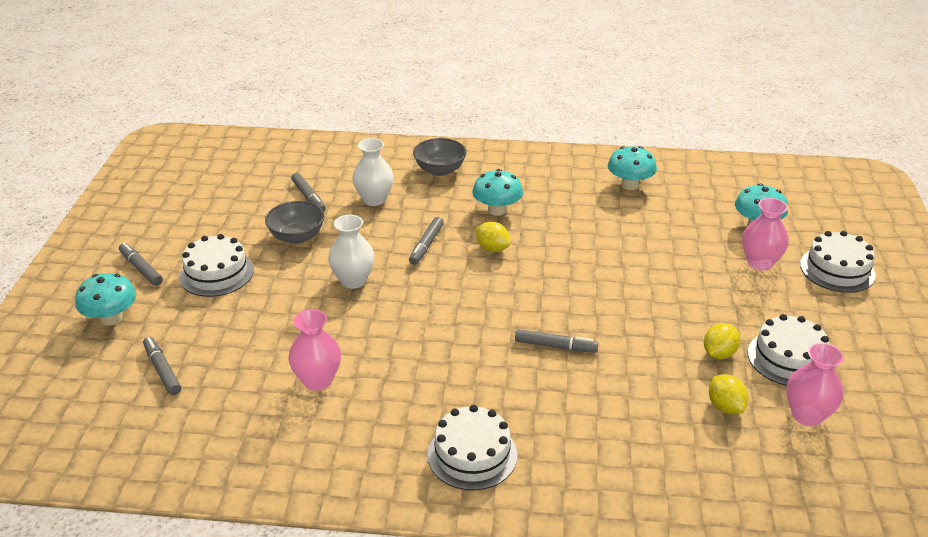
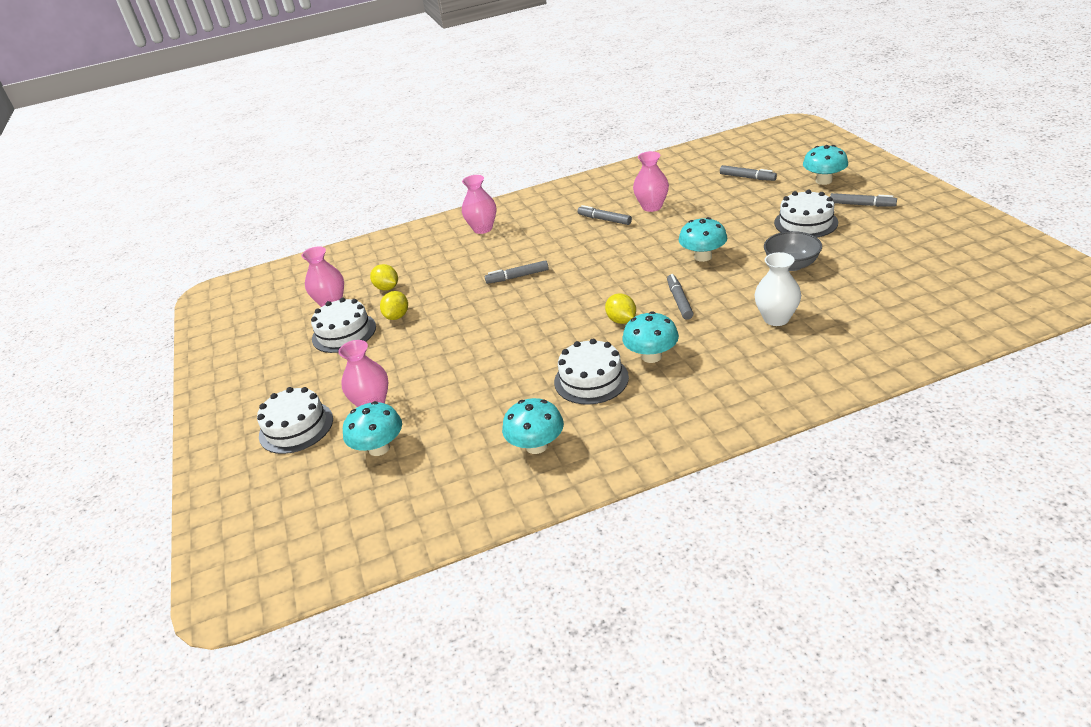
camera: 160 degrees right, 0 degrees up
(309, 197) = (836, 296): grey marker -> grey marker (604, 220)
(353, 280) = (703, 257): white vase -> turquoise mushroom
(440, 170) = (756, 376): grey bowl -> none
(472, 455) = (530, 215): white cake -> white cake (591, 379)
(492, 248) = (621, 320): yellow lemon -> yellow lemon turned 45 degrees clockwise
(553, 461) = (483, 229): none -> pink vase

